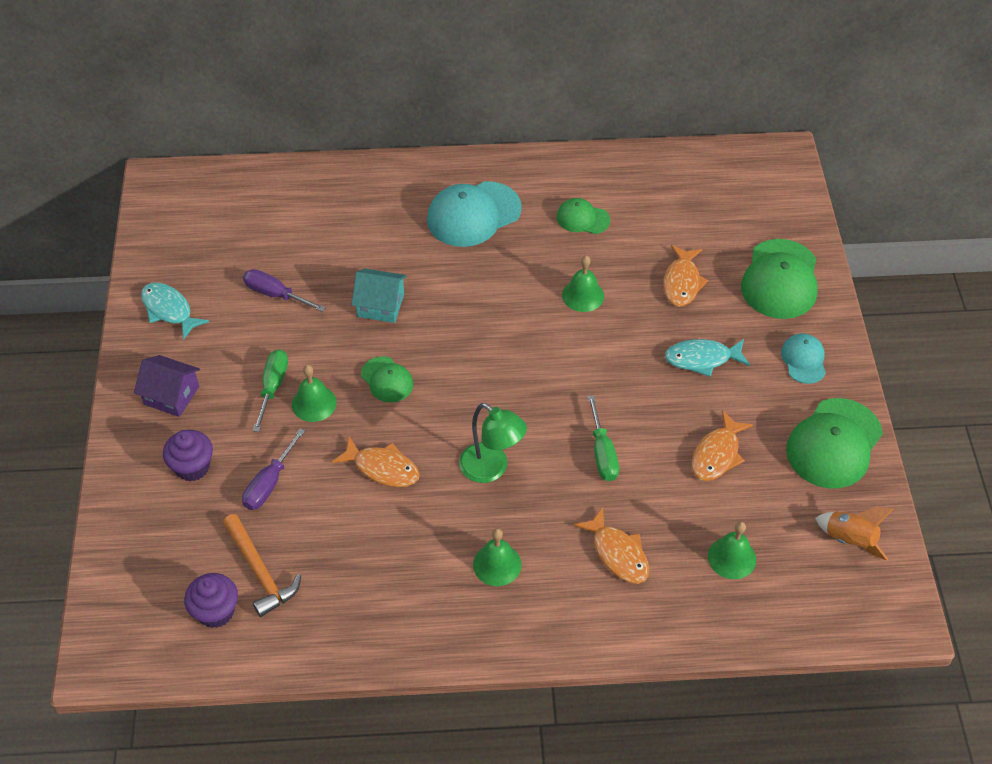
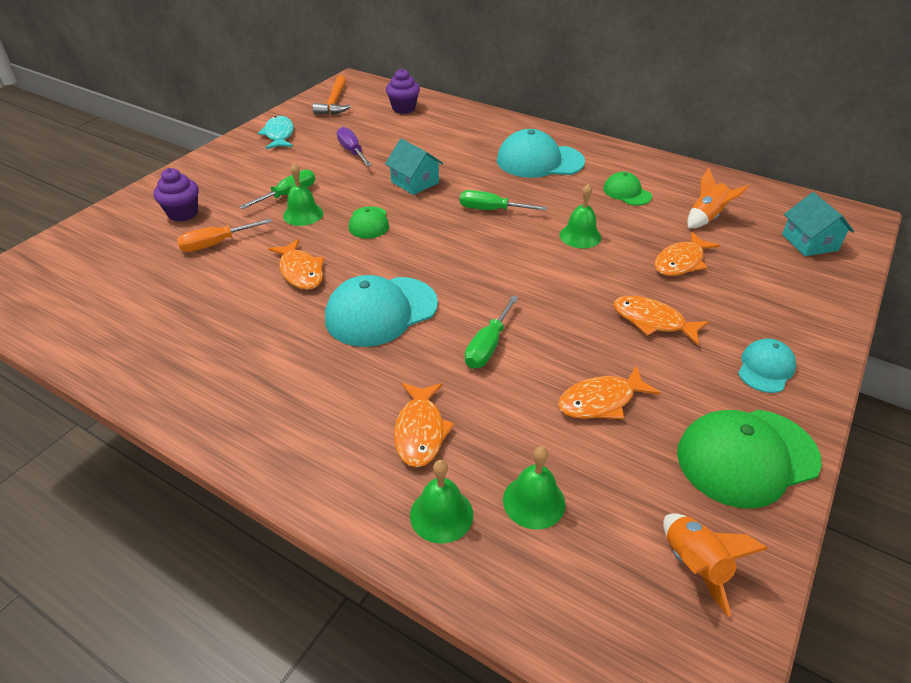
camera: 35 degrees right, 10 degrees down
(171, 395) = (223, 173): purple house -> none
(216, 612) = (79, 300): purple cupcake -> purple cupcake (403, 108)
(260, 572) = (138, 291): orange hammer -> orange hammer (334, 103)
(269, 483) = (216, 244): purple screwdriver -> orange screwdriver
(483, 304) = (491, 210): none -> green screwdriver
(491, 469) = (381, 311): green lamp -> turquoise cap
(497, 564) = (307, 380): green bell -> green bell (441, 514)
(669, 217) = (707, 218): none -> orange rocket
(702, 359) = (652, 321): turquoise fish -> orange fish
(763, 206) = (809, 242): none -> turquoise house
(780, 279) = (787, 297): green cap -> none

